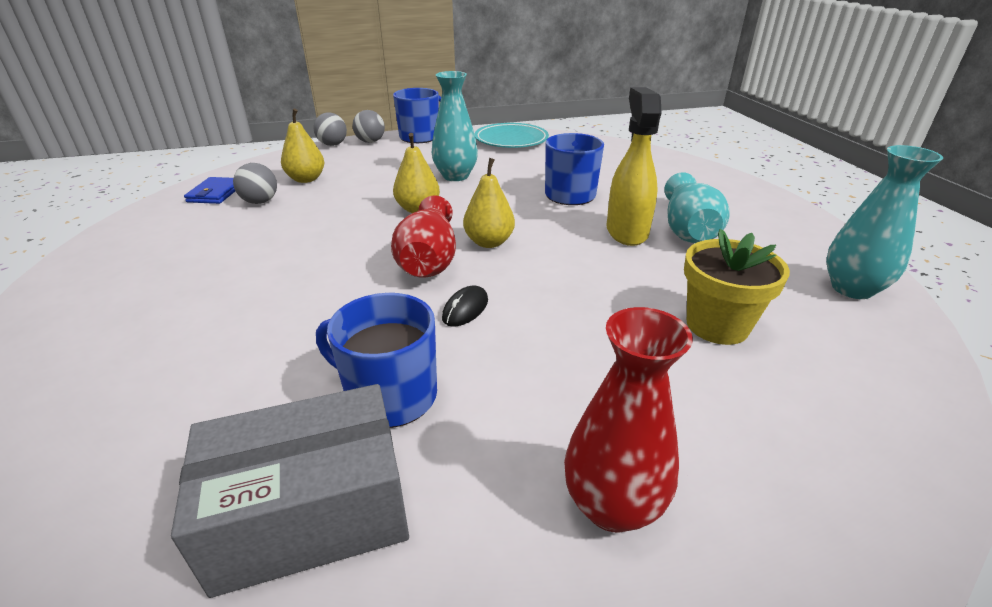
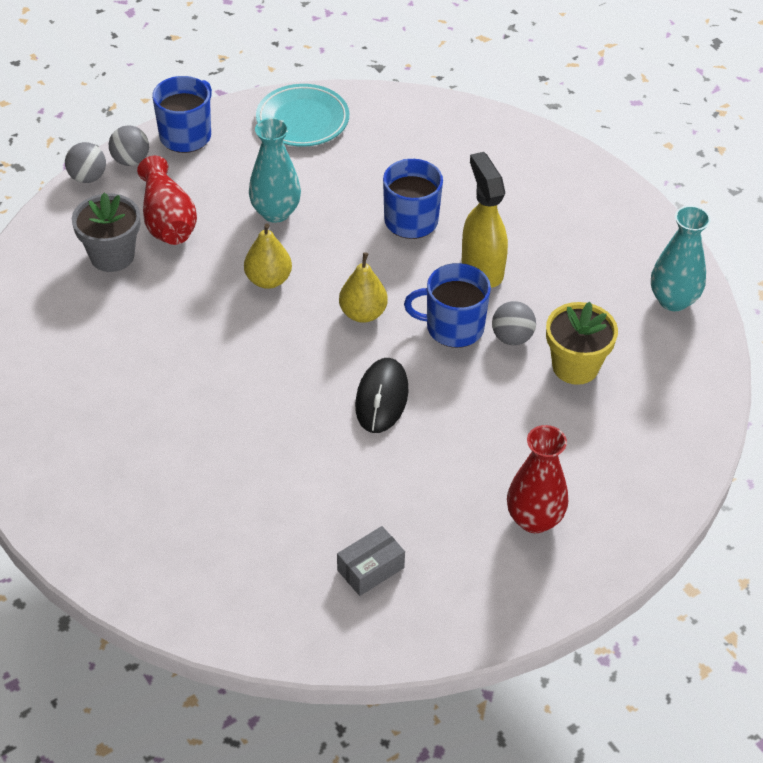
camera: 20 degrees left, 15 degrees up
(215, 193) = (32, 304): blue wallet -> none
(260, 202) = (94, 306): grey ball -> grey ball (512, 337)
(306, 179) = (112, 256): yellow pear -> grey flower pot
(310, 512) = (370, 569): grey box -> grey box, size x0.54
(390, 395) = (369, 487): blue mug -> blue mug (453, 327)
(429, 259) = (320, 349): red vase -> red vase (167, 220)
(465, 309) = (382, 398): black mouse -> black mouse, size x1.74
(687, 229) = (535, 250): turquoise vase -> none

